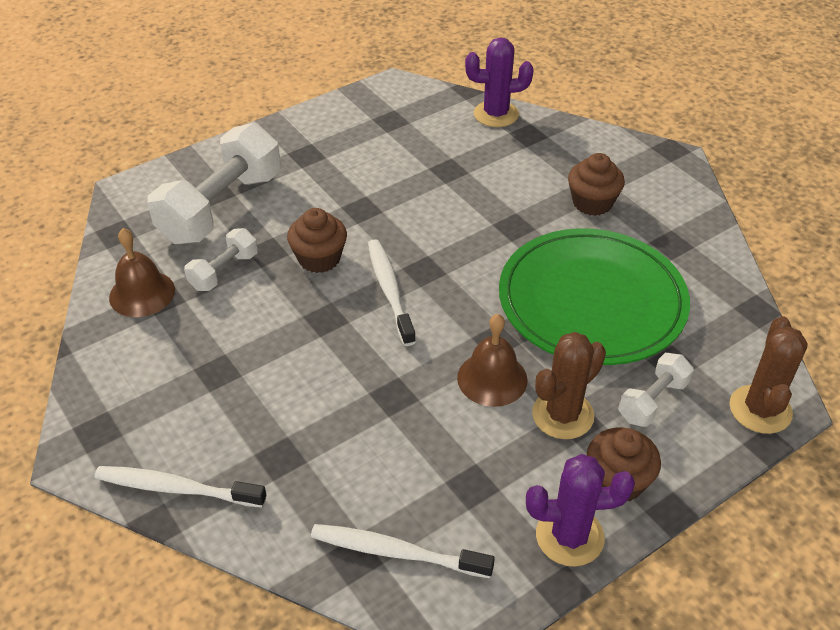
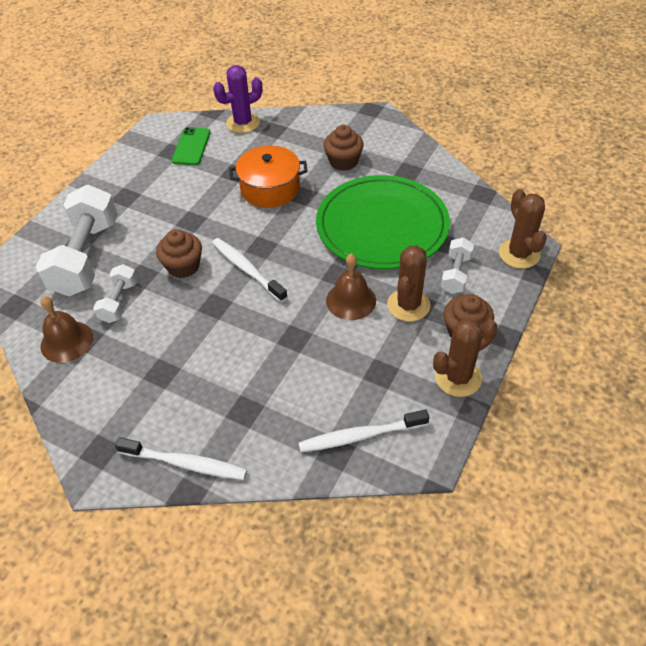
camera: 25 degrees left, 5 degrees up
(176, 488) = (185, 463): white toothbrush -> white toothbrush turned 150 degrees counterclockwise
(417, 122) = (191, 146): none -> green phone
(479, 204) = (270, 188): none -> orange pot
(569, 536) = (458, 377): purple cactus -> brown cactus

